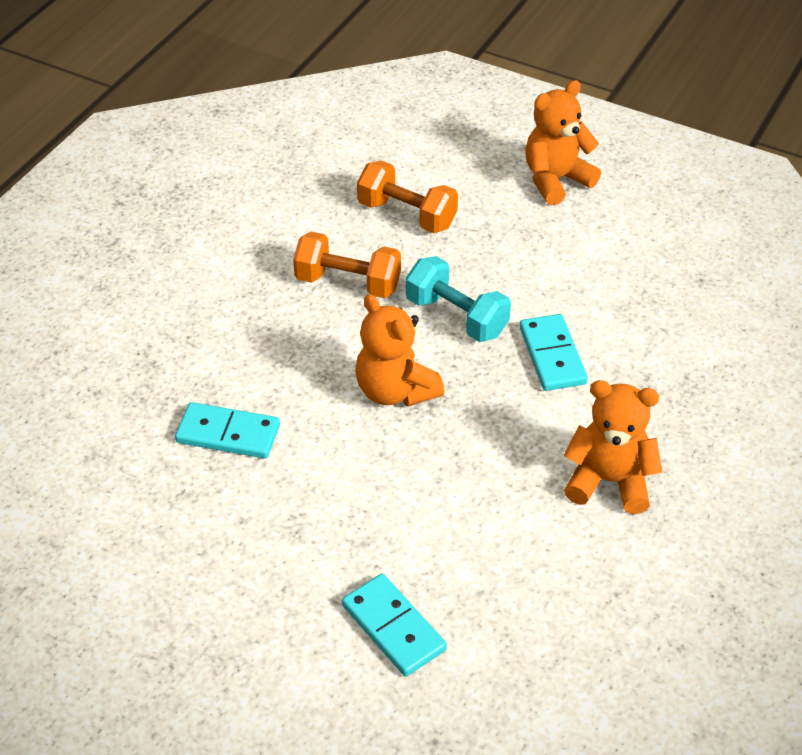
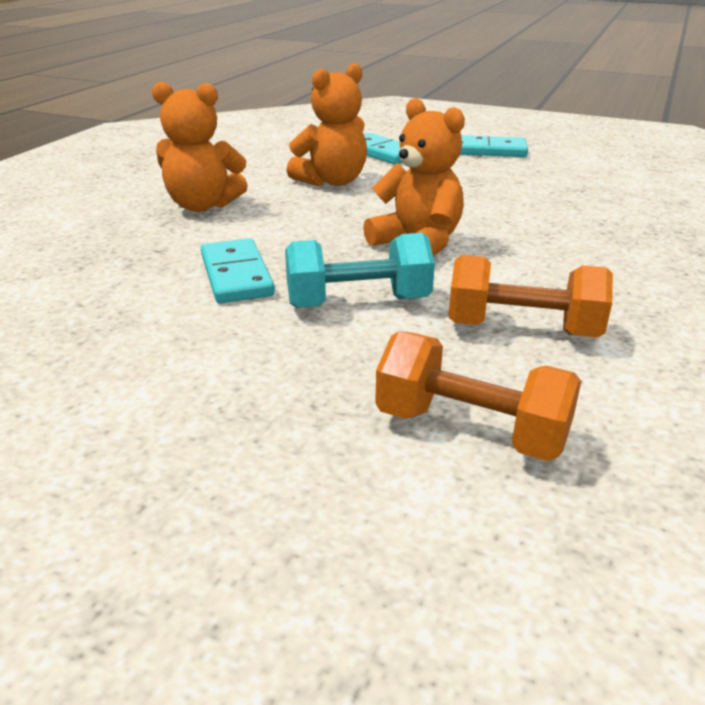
camera: 175 degrees right, 15 degrees down
(228, 434) = (570, 215): turquoise domino -> turquoise domino (487, 150)
(456, 317) = (358, 302): turquoise dumbbell -> turquoise dumbbell turned 45 degrees counterclockwise
(556, 180) = (160, 525): orange teddy bear -> orange teddy bear (332, 181)

